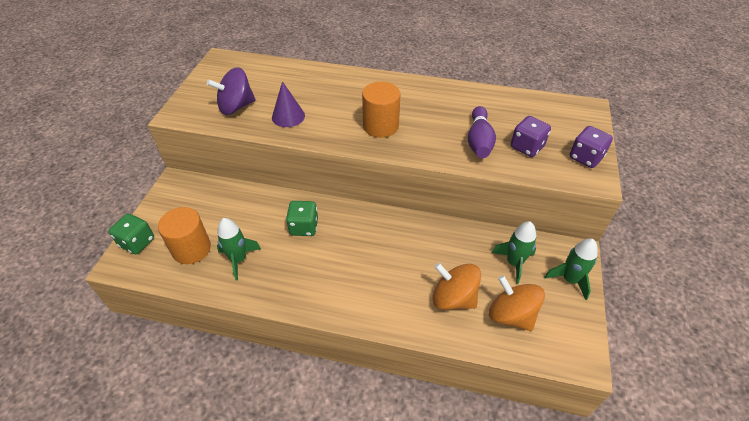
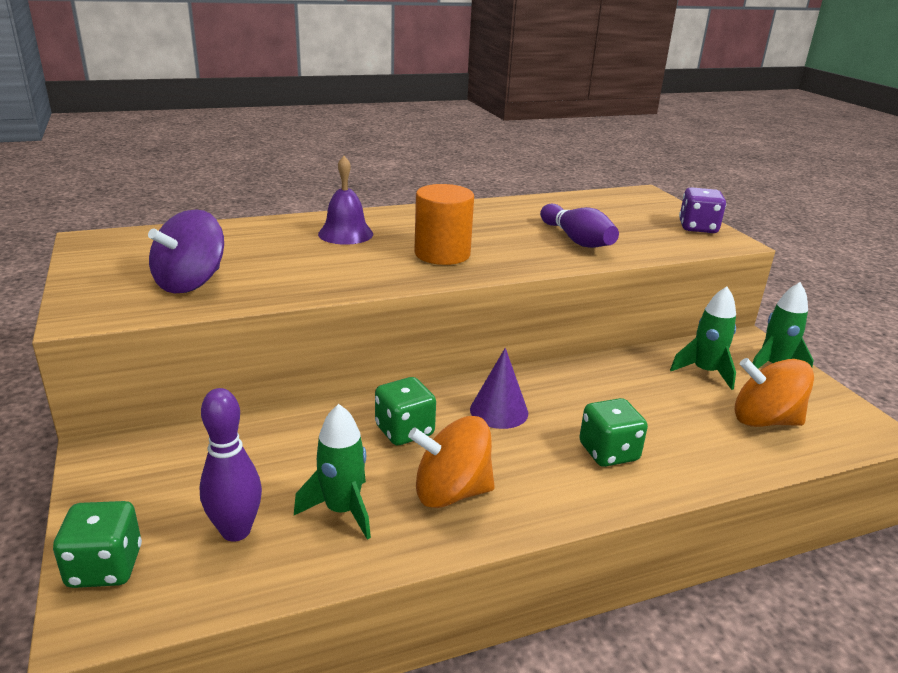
camera: 35 degrees left, 20 degrees down
(191, 249) = (236, 531): orange cylinder -> purple bowling pin
(288, 116) = (294, 274): purple cone -> purple cone (499, 411)
(344, 91) = (345, 234): none -> purple bell
(392, 290) = (608, 452): none -> green dice
(453, 298) = (687, 430): orange spinning top -> orange spinning top (451, 492)
(527, 147) = (632, 233): purple dice -> none

